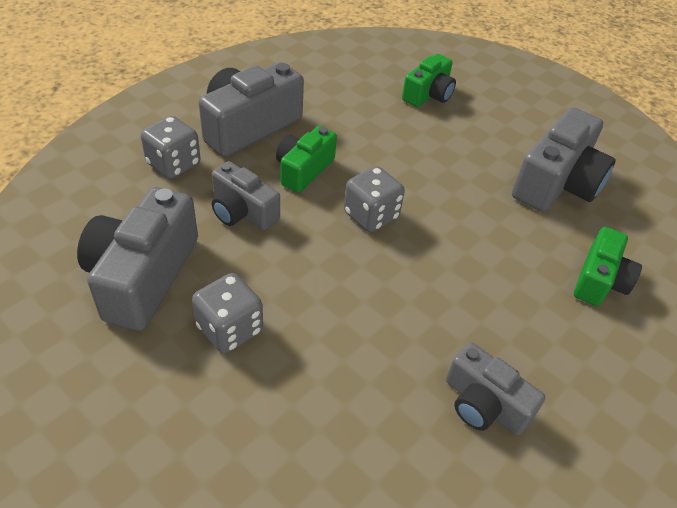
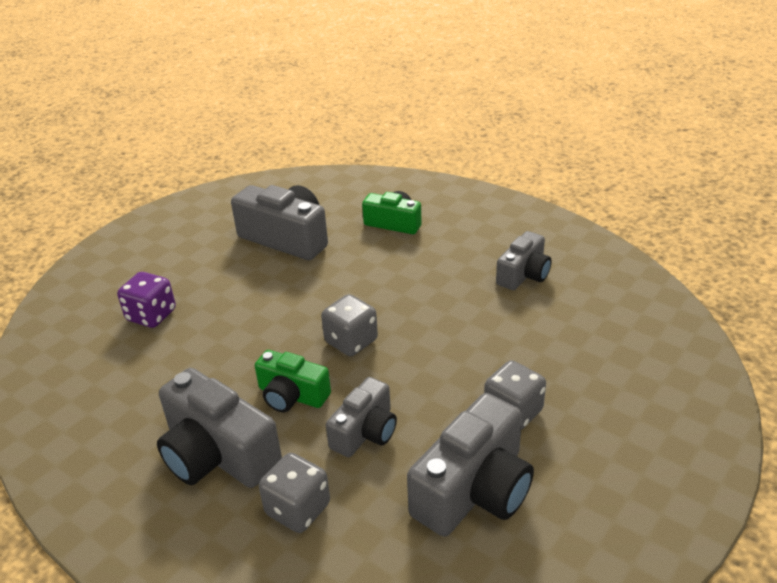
camera: 90 degrees left, 10 degrees down
(143, 276) = (474, 489): grey camera -> grey camera turned 60 degrees counterclockwise
(428, 94) = (151, 315): green camera -> purple dice

